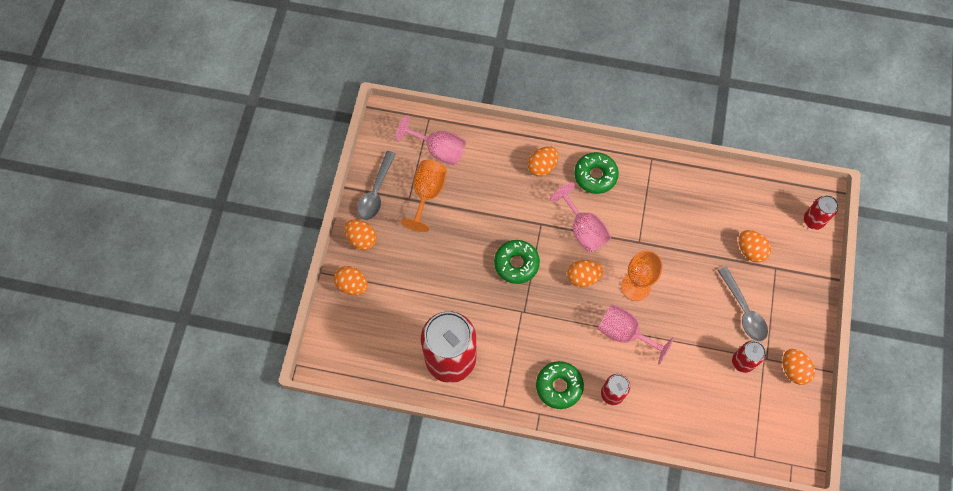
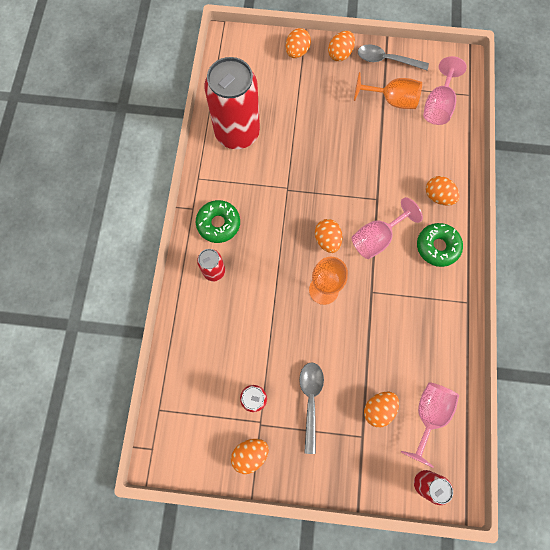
camera: 85 degrees right, 5 degrees up
(516, 264) = (333, 180): green donut -> none
(625, 333) = (275, 281): pink goblet -> pink goblet (428, 414)
(743, 310) = (310, 400): grey spoon -> grey spoon turned 120 degrees clockwise

